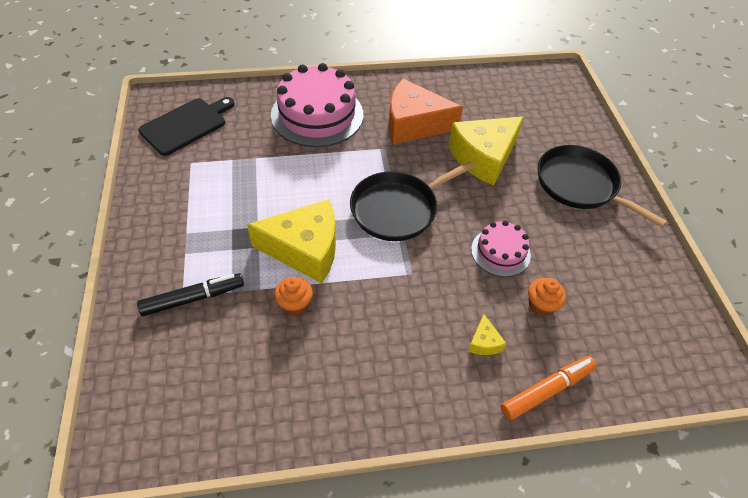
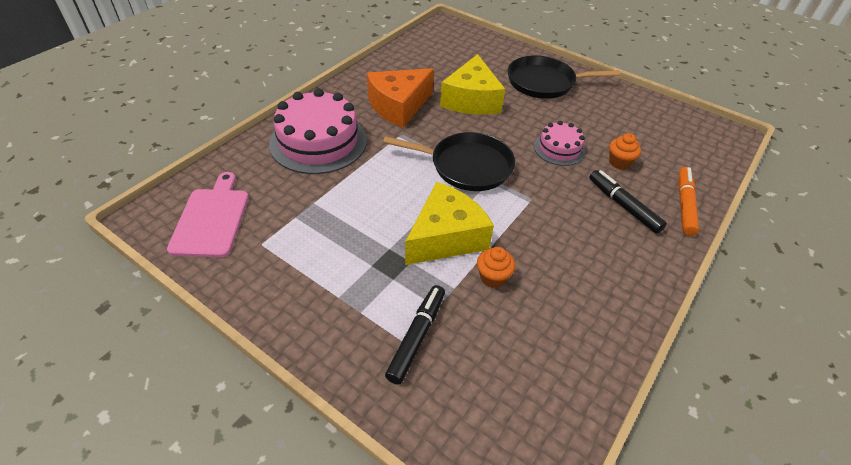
camera: 45 degrees left, 5 degrees down
(186, 125) = (212, 219): black cutting board -> pink cutting board
(398, 209) = (466, 166): black pan -> black pan turned 90 degrees counterclockwise
(484, 342) = (623, 206): yellow cheese -> black marker

